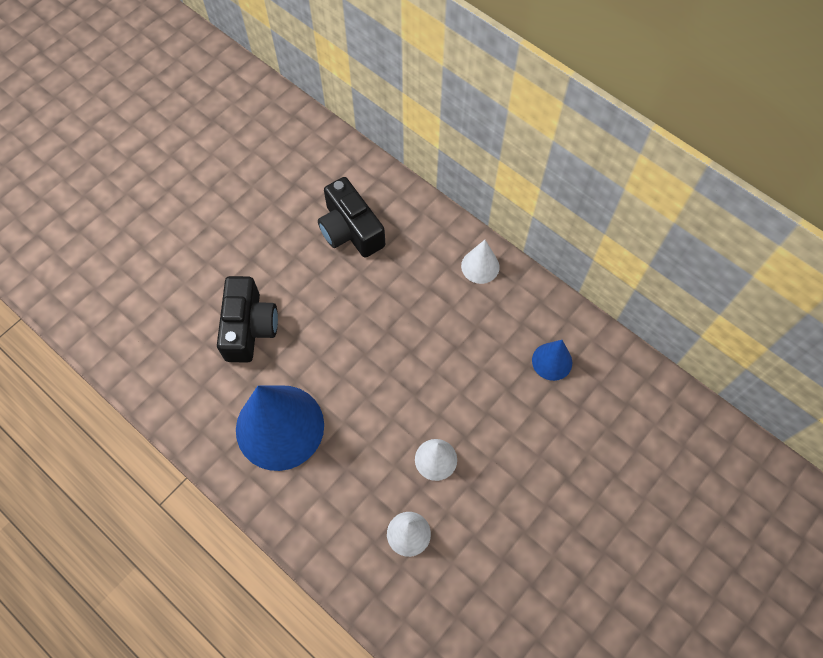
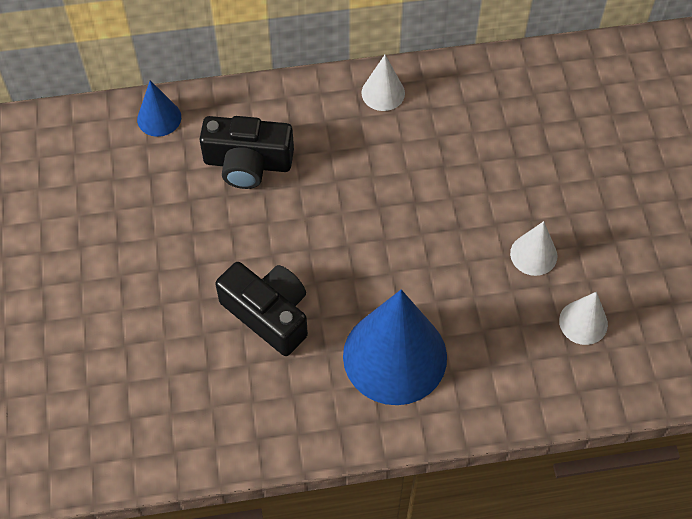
camera: 50 degrees left, 5 degrees down
(552, 361) = (520, 107): blue cone -> blue cone (159, 118)

